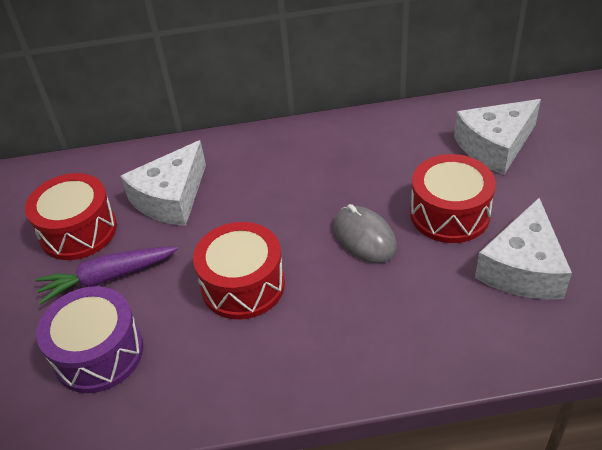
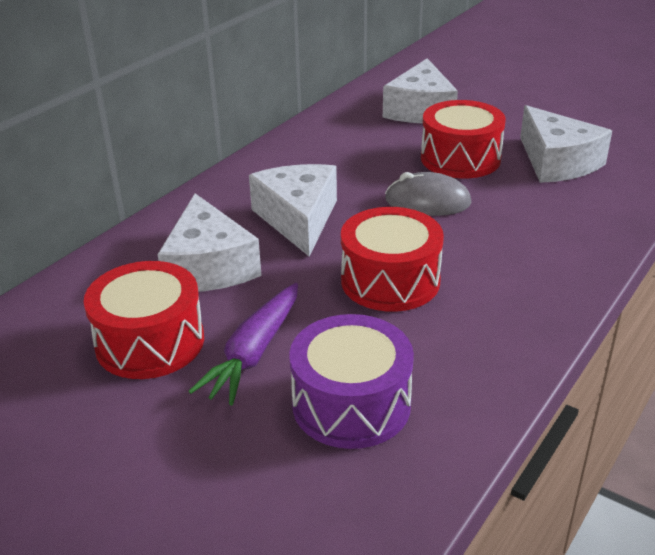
camera: 50 degrees left, 10 degrees down
(265, 195) = (298, 219): none -> white cheese

